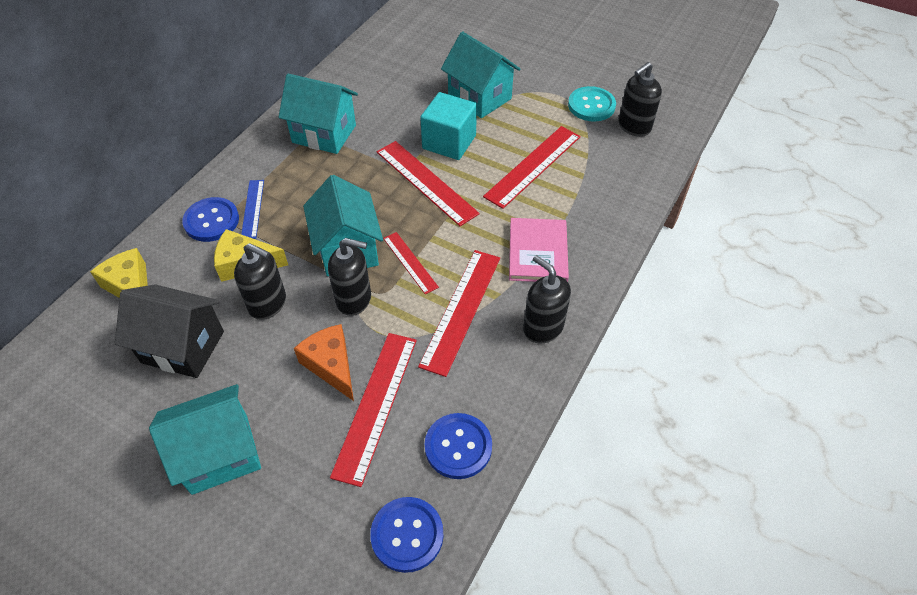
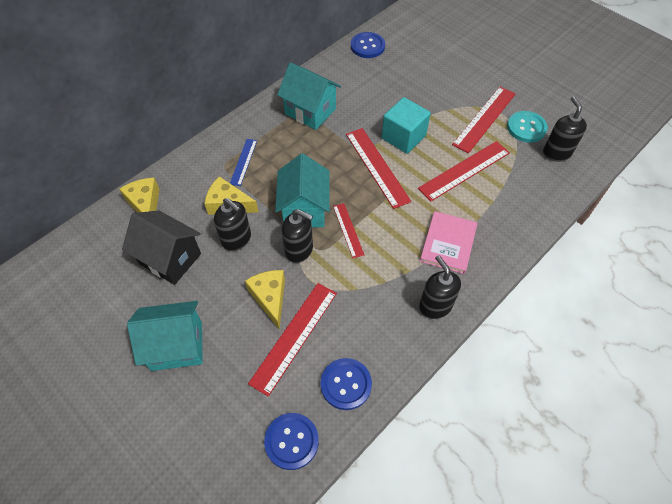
camera: 15 degrees right, 5 degrees up
(211, 221) = (212, 165): blue button -> blue button (367, 46)
(331, 365) = (270, 298): orange cheese -> yellow cheese
(461, 310) = (376, 277): red ruler -> red ruler (484, 119)
(479, 97) = (437, 103): turquoise house -> none
(634, 127) = (556, 153): black soap dispenser -> black soap dispenser turned 105 degrees clockwise

